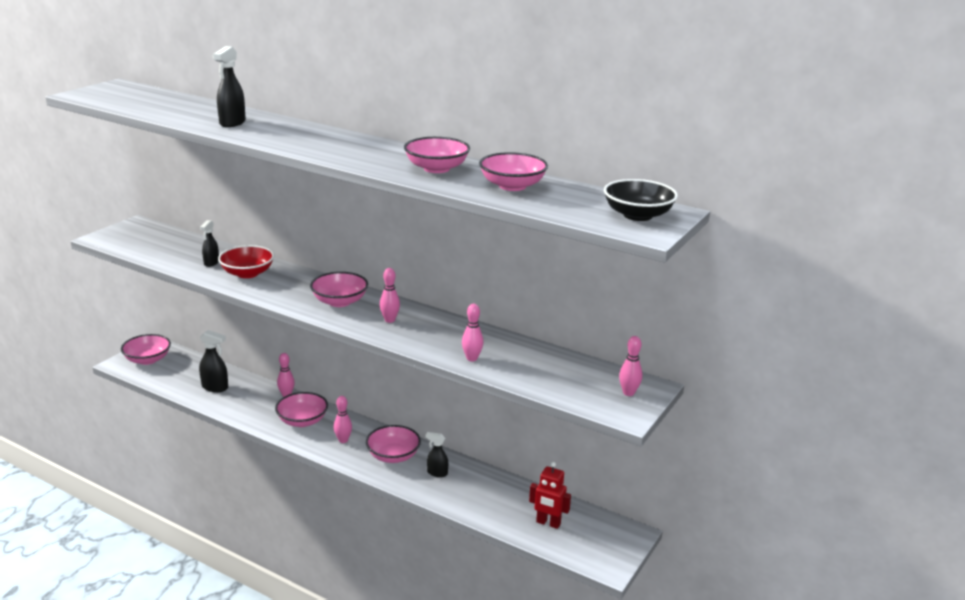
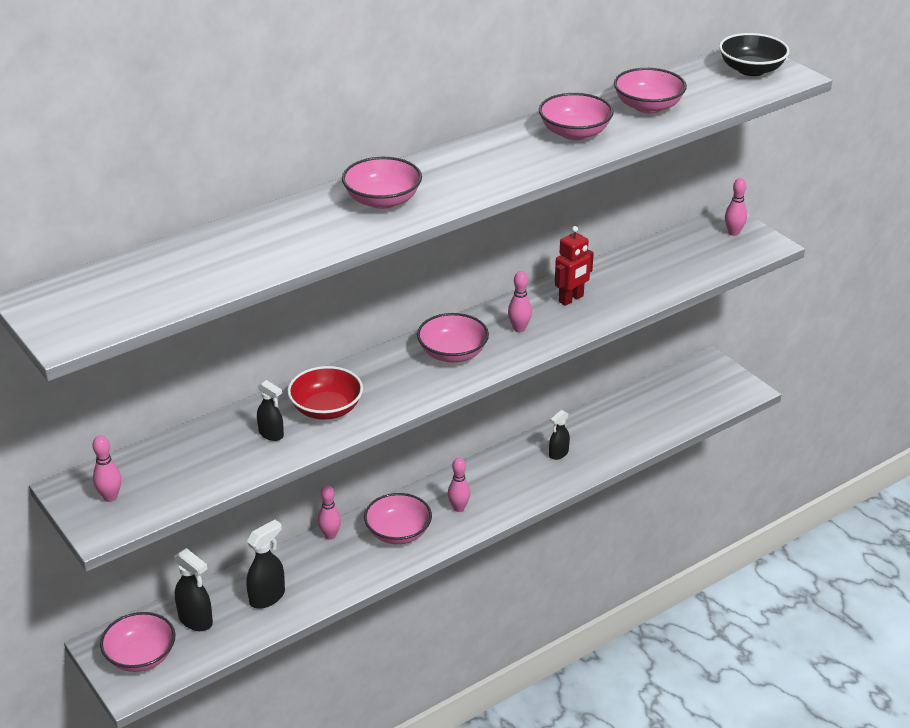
camera: 65 degrees left, 10 degrees up
(232, 123) = (318, 228): black spray bottle -> black spray bottle (196, 620)
(393, 456) = (511, 477): pink bowl -> pink bowl (382, 200)
(472, 358) = (631, 298): pink bowling pin -> pink bowling pin (110, 497)
(548, 523) = (674, 405): red robot -> red robot (571, 299)

